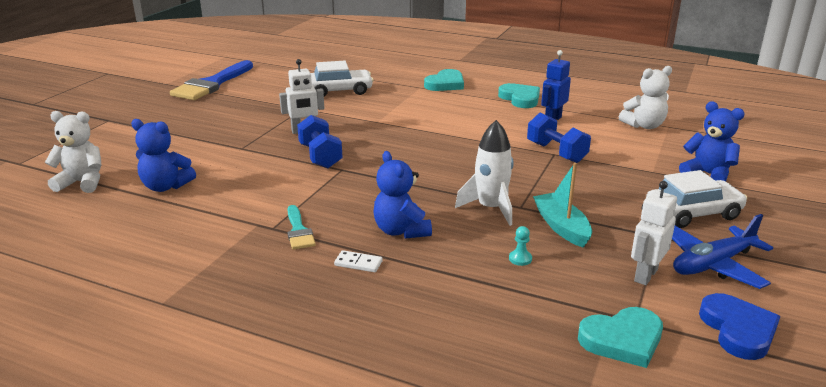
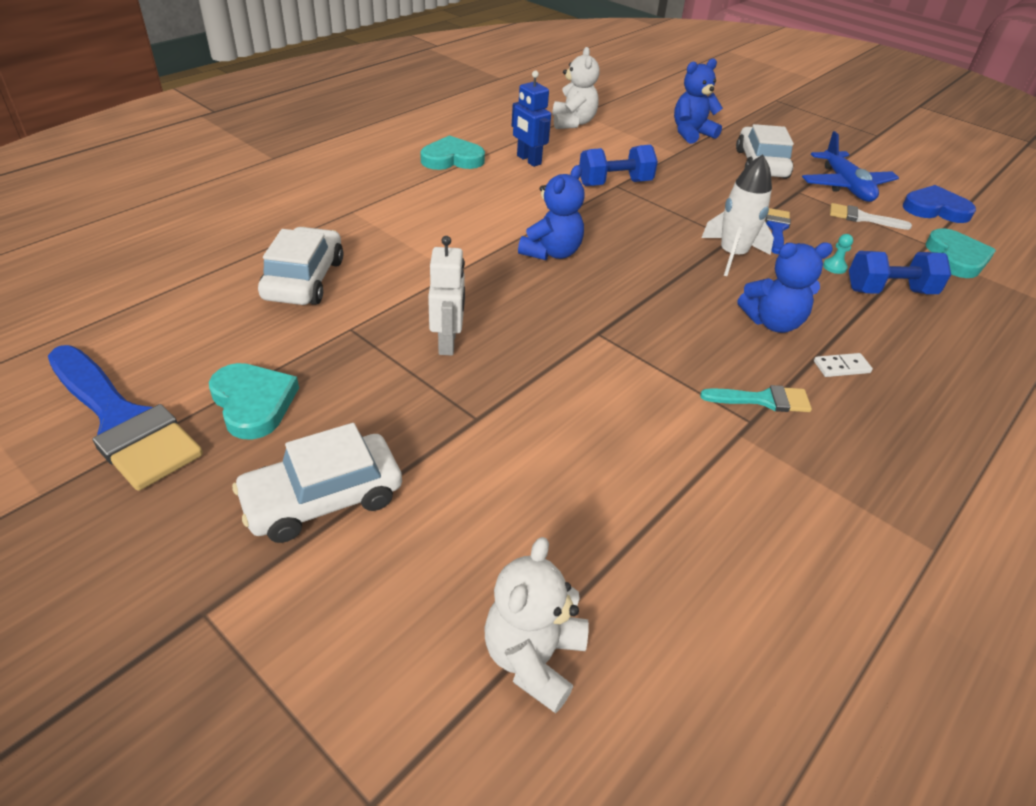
camera: 75 degrees left, 15 degrees up
(165, 186) = (592, 526): blue teddy bear -> blue teddy bear (551, 252)
(173, 126) = (323, 498): none -> white car
(320, 156) = (549, 343): blue dumbbell -> blue dumbbell (889, 291)
(358, 263) = (841, 367): white domino -> white domino turned 45 degrees clockwise
(445, 84) = (358, 190): turquoise heart -> turquoise heart (253, 403)
(561, 227) = (777, 229): turquoise boat -> blue brush
(645, 275) = (862, 218): white robot -> white brush

